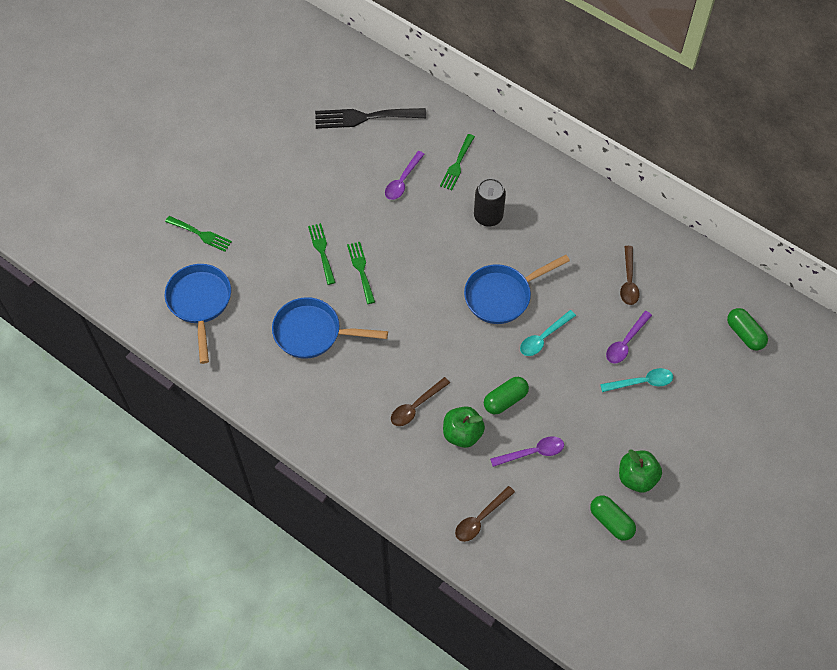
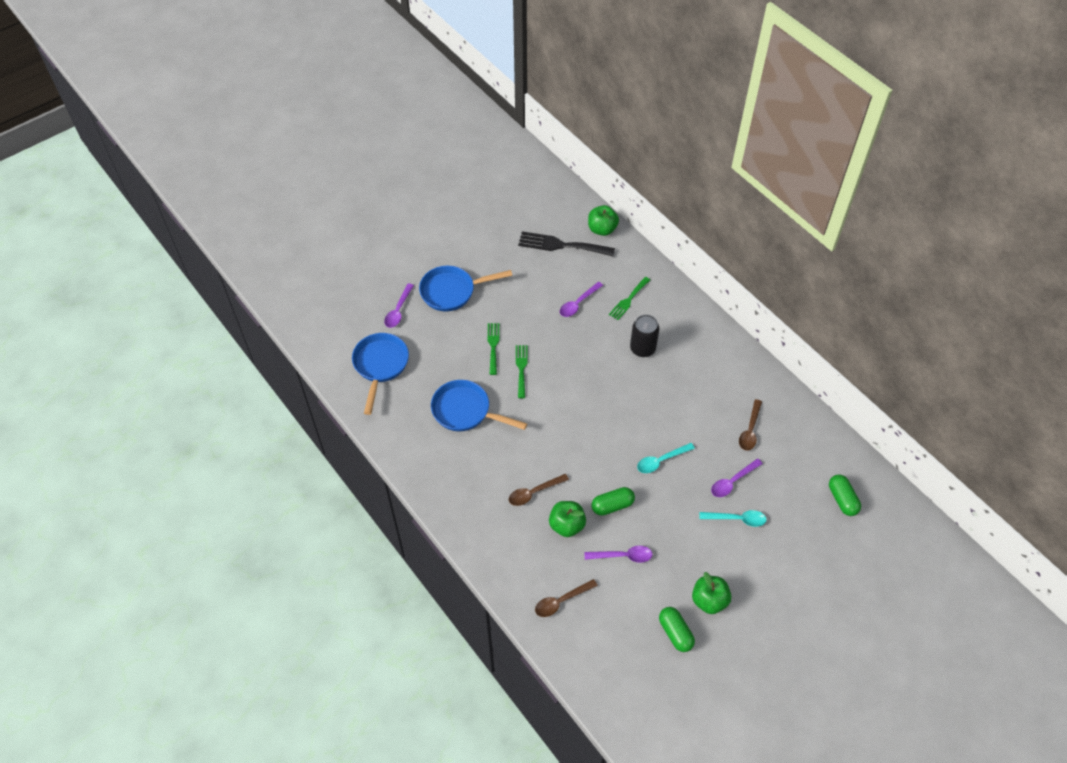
camera: 15 degrees right, 5 degrees down
(201, 234) = (398, 310): green fork -> purple spoon
(404, 89) = (602, 229): none -> green apple
(502, 295) = (635, 417): blue pan -> blue pan (452, 291)

